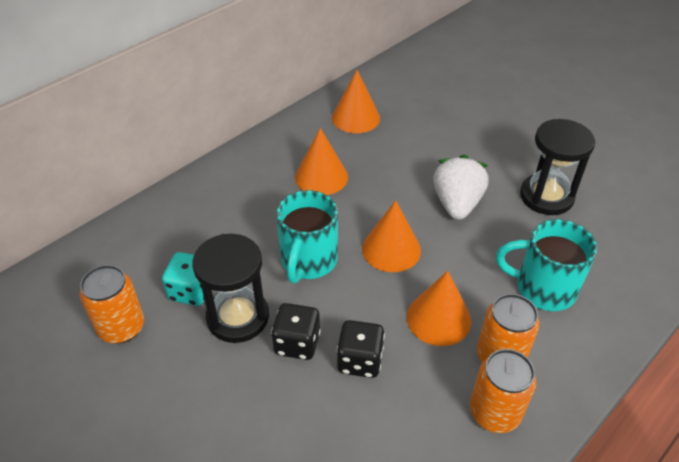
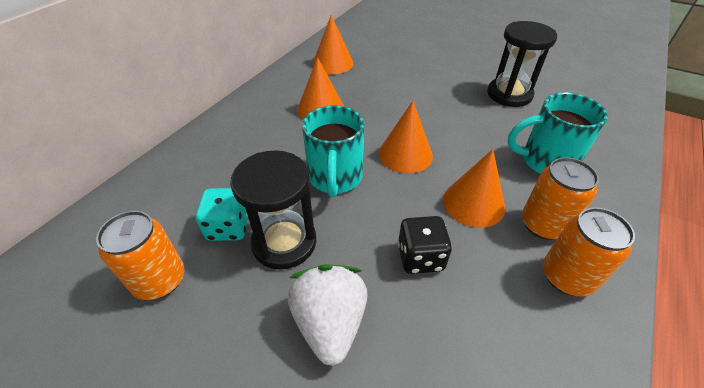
camera: 15 degrees left, 0 degrees up
(297, 343) = (353, 254): black dice -> none
(457, 204) = (443, 111): white strawberry -> white strawberry (330, 322)

